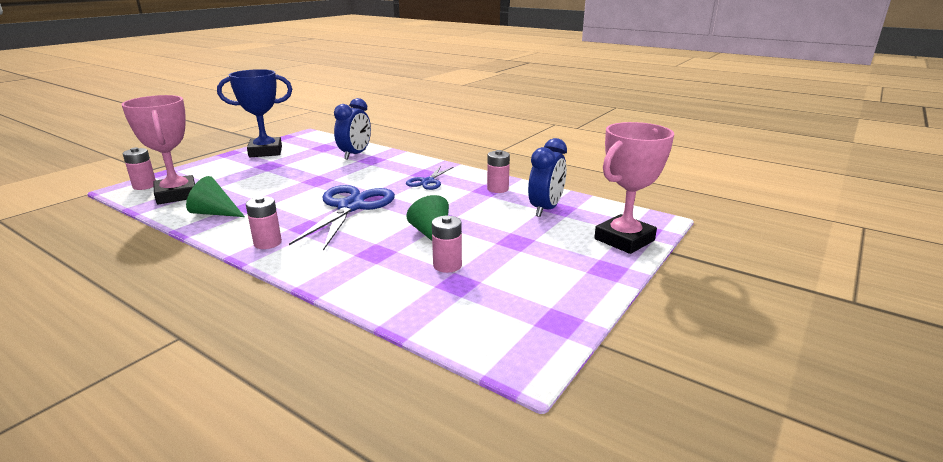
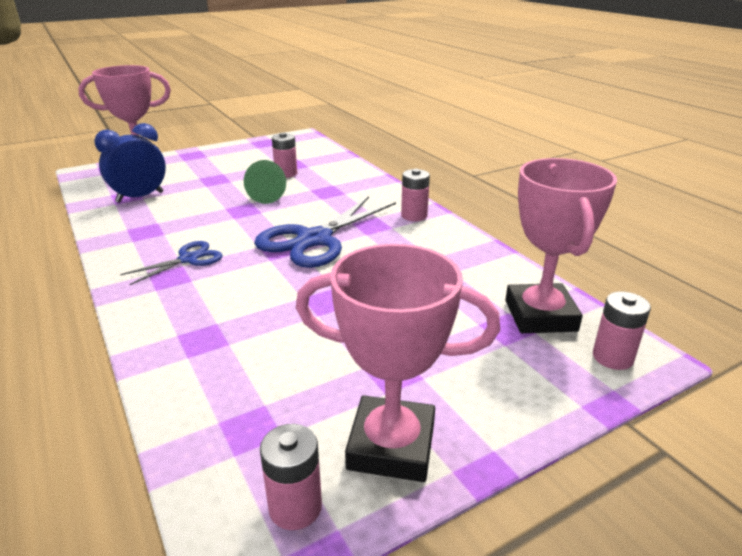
camera: 155 degrees left, 5 degrees up
(215, 213) = (472, 265): green cone -> none
(265, 152) = (391, 446): blue trophy -> pink trophy
(355, 154) = (214, 366): blue clock -> none
(497, 189) = (134, 229): pink battery -> pink battery (295, 507)

